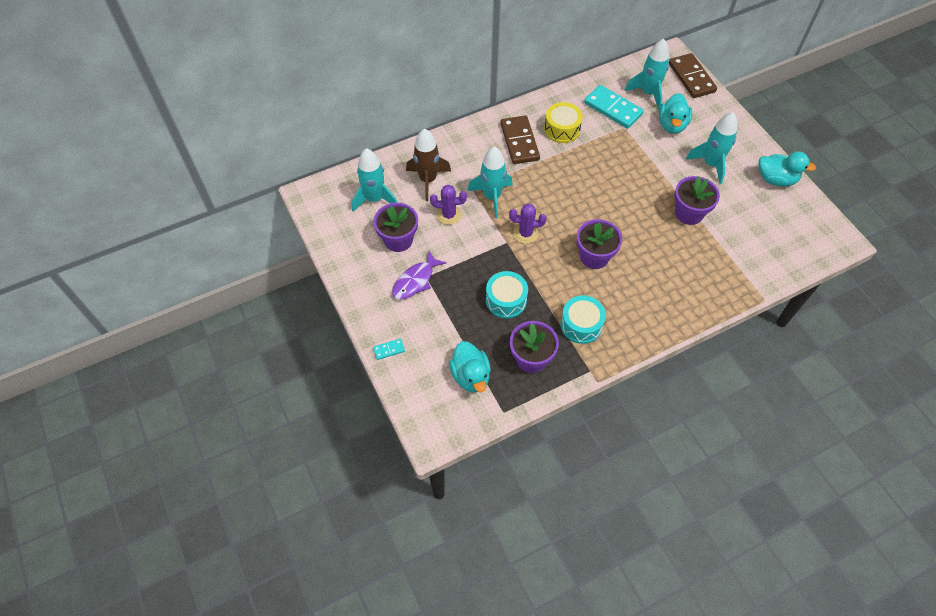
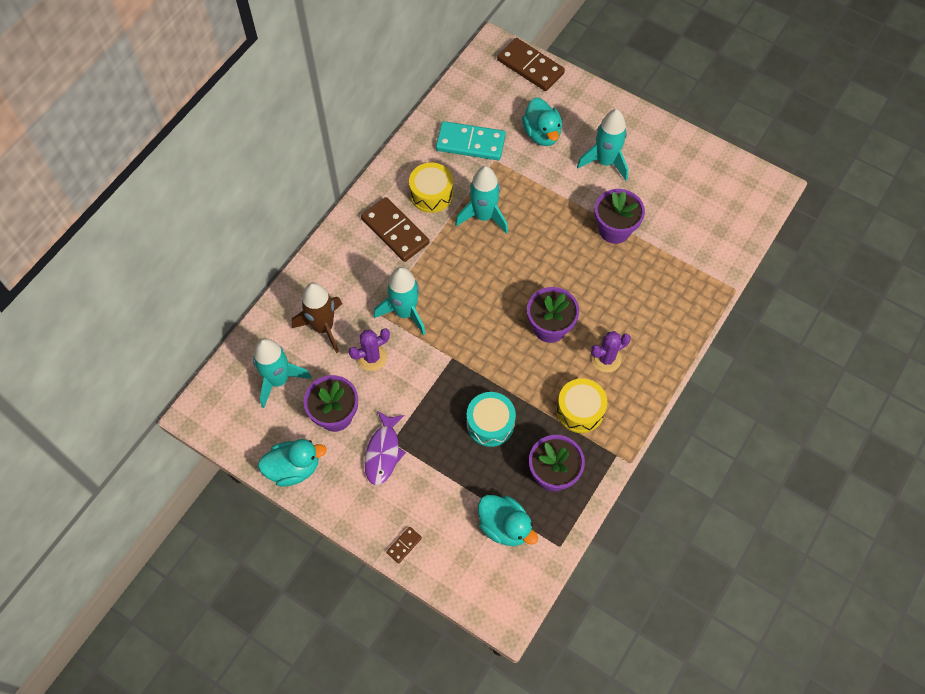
camera: 30 degrees left, 5 degrees up
(389, 350) = (404, 545): turquoise domino -> brown domino
(525, 233) = (465, 337): purple cactus -> purple cactus (606, 359)
(581, 325) = (580, 410): turquoise drum -> yellow drum
(648, 93) = (496, 106): turquoise rocket -> turquoise rocket (483, 216)
(775, 179) = (676, 148): turquoise duck -> turquoise duck (293, 468)

